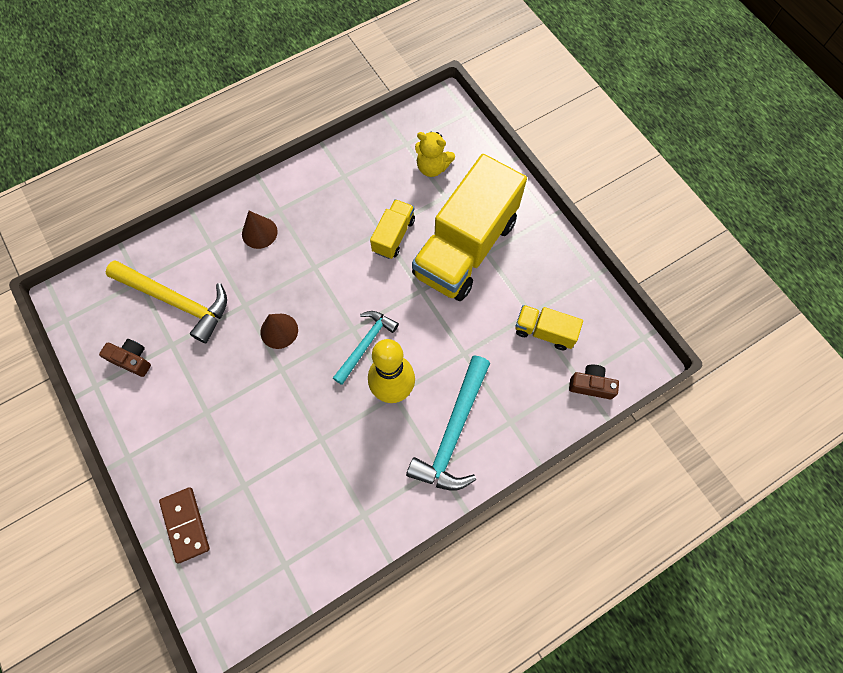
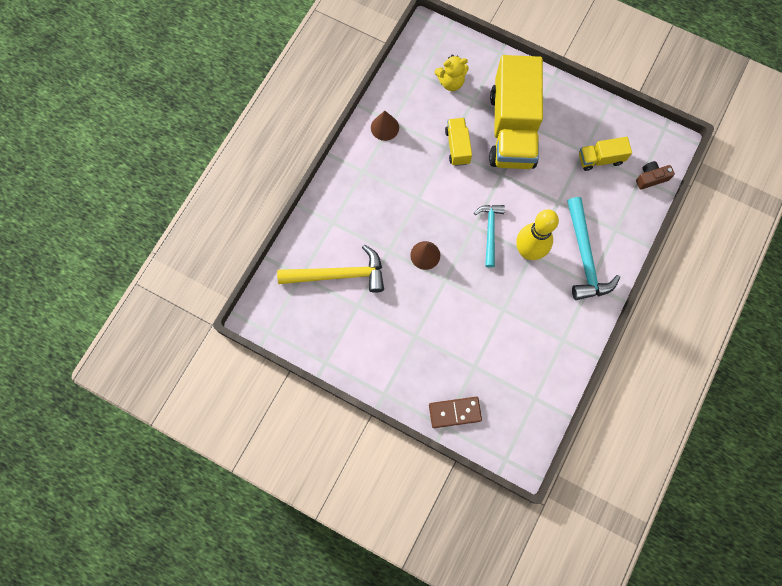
camera: 30 degrees left, 5 degrees up
(132, 360) = (338, 331): brown camera -> none
(186, 524) = (454, 412): brown domino -> brown domino turned 45 degrees counterclockwise
(259, 232) = (361, 195): brown cone -> brown cone (385, 127)

